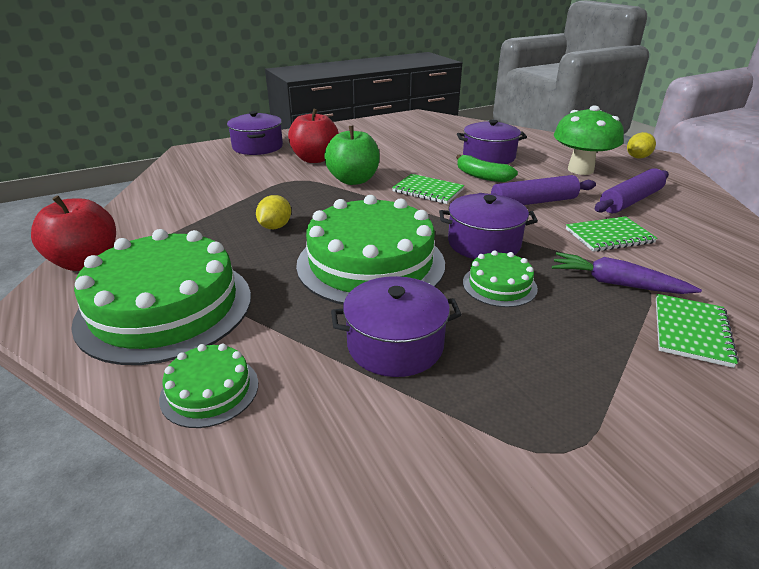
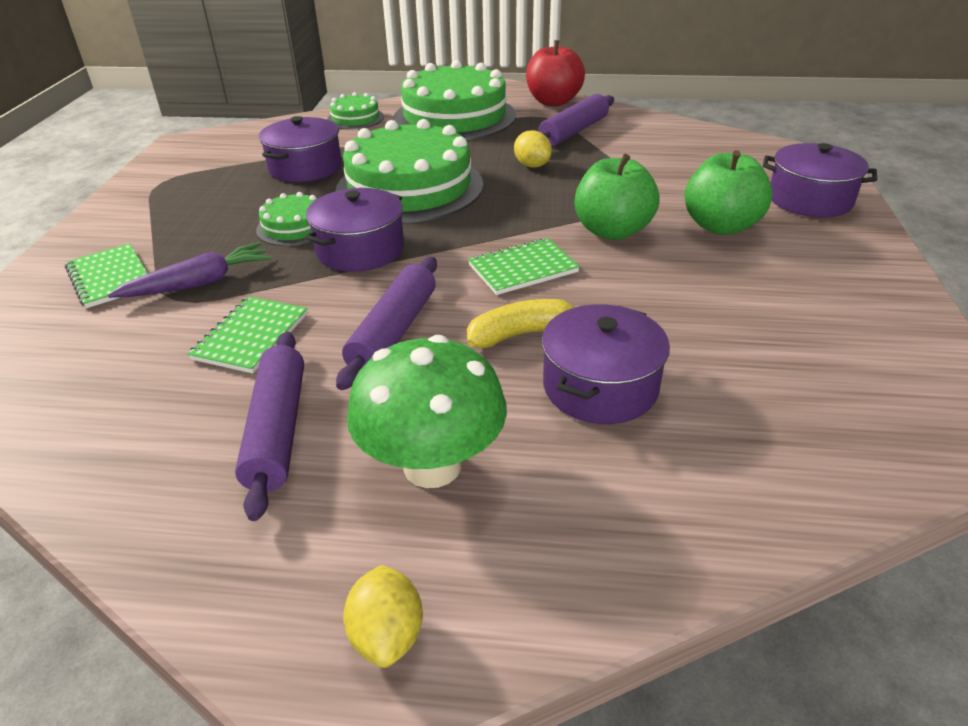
camera: 125 degrees right, 5 degrees up
(181, 230) = (573, 132): none -> purple rolling pin
(315, 159) = (720, 226): red apple -> green apple
(482, 176) = (523, 334): green banana -> yellow banana

